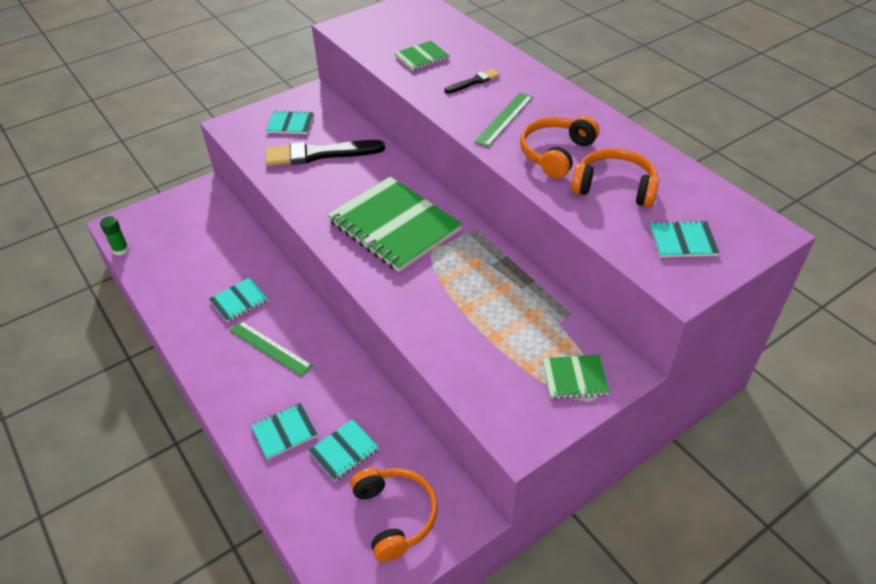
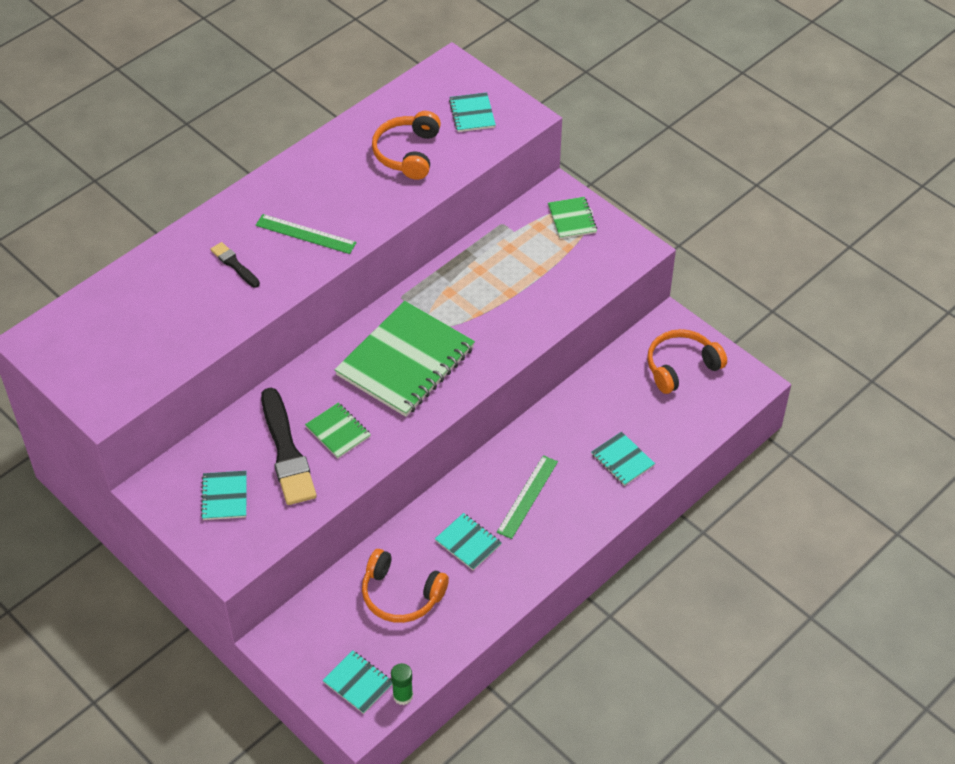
camera: 100 degrees left, 5 degrees up
(344, 451) = (631, 412): turquoise notebook -> turquoise notebook (358, 683)
(422, 57) = (182, 316): green notebook -> green notebook (338, 432)
(555, 153) = (361, 193): orange headphones -> orange headphones (401, 595)

